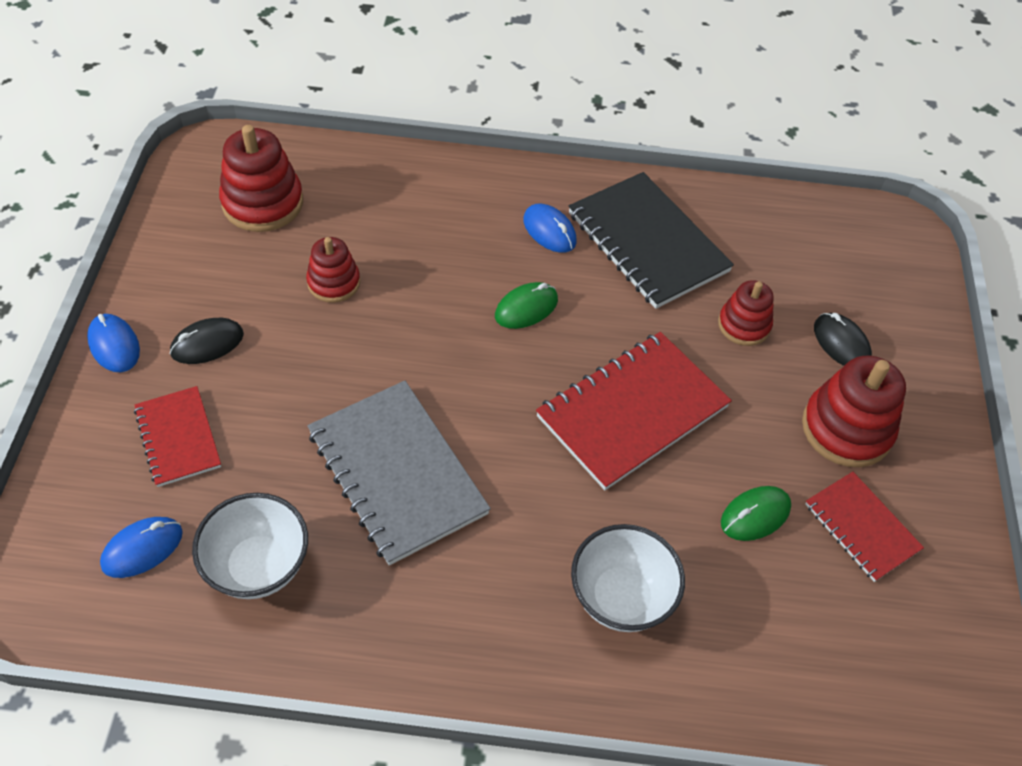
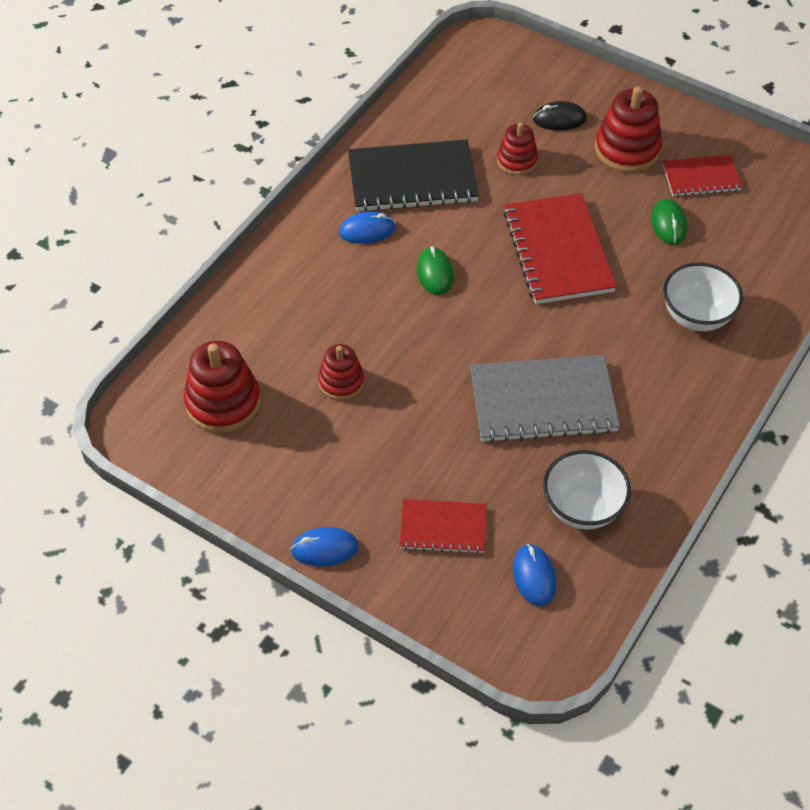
camera: 60 degrees left, 0 degrees up
(207, 344) = (358, 484): black mouse -> none

